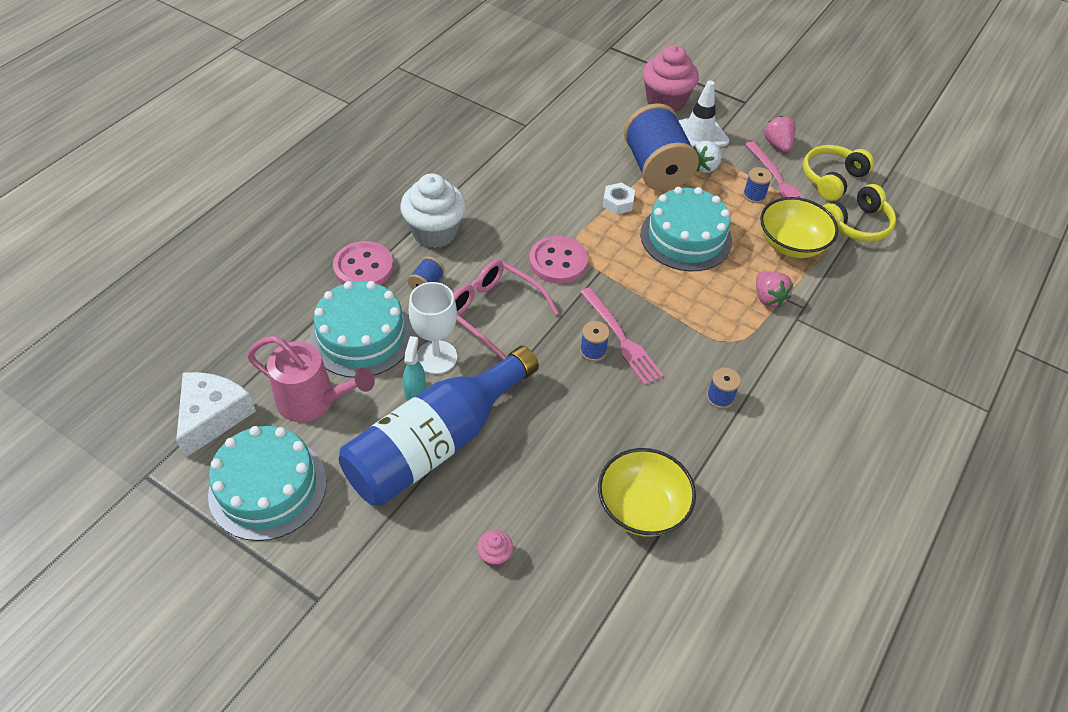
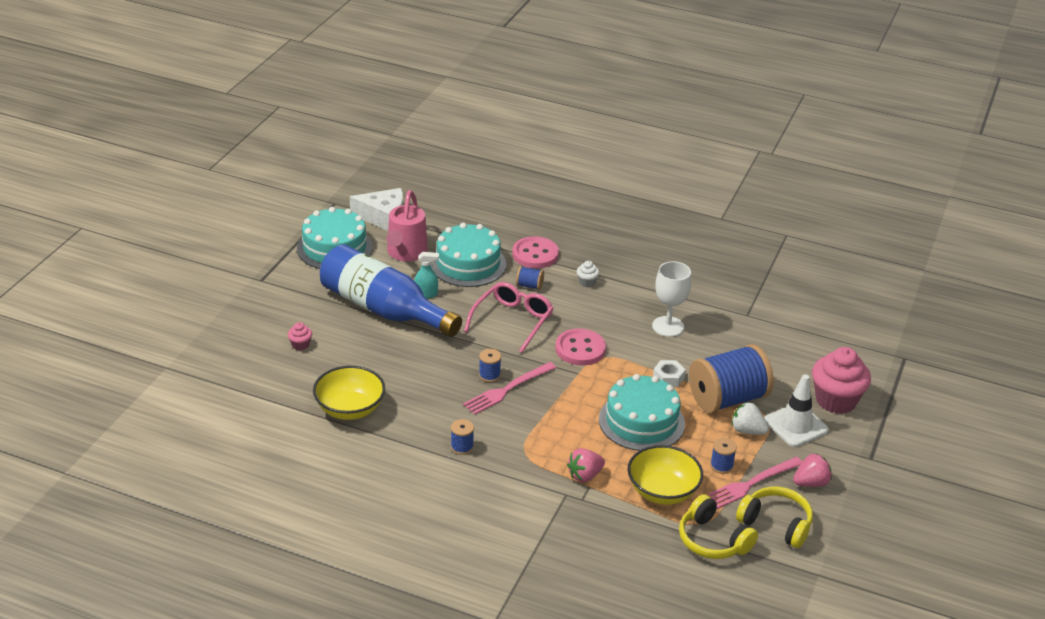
camera: 80 degrees right, 15 degrees down
(435, 232) = (587, 282): white cupcake -> white cupcake, size x0.43
(436, 357) = (459, 299): white goblet -> white goblet (668, 326)

